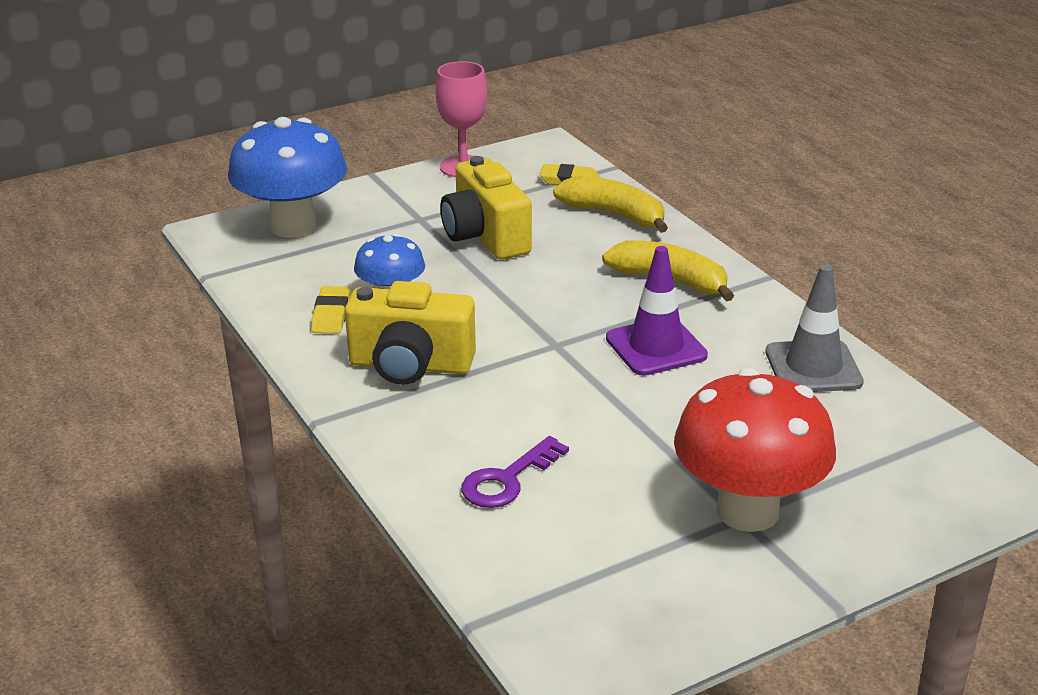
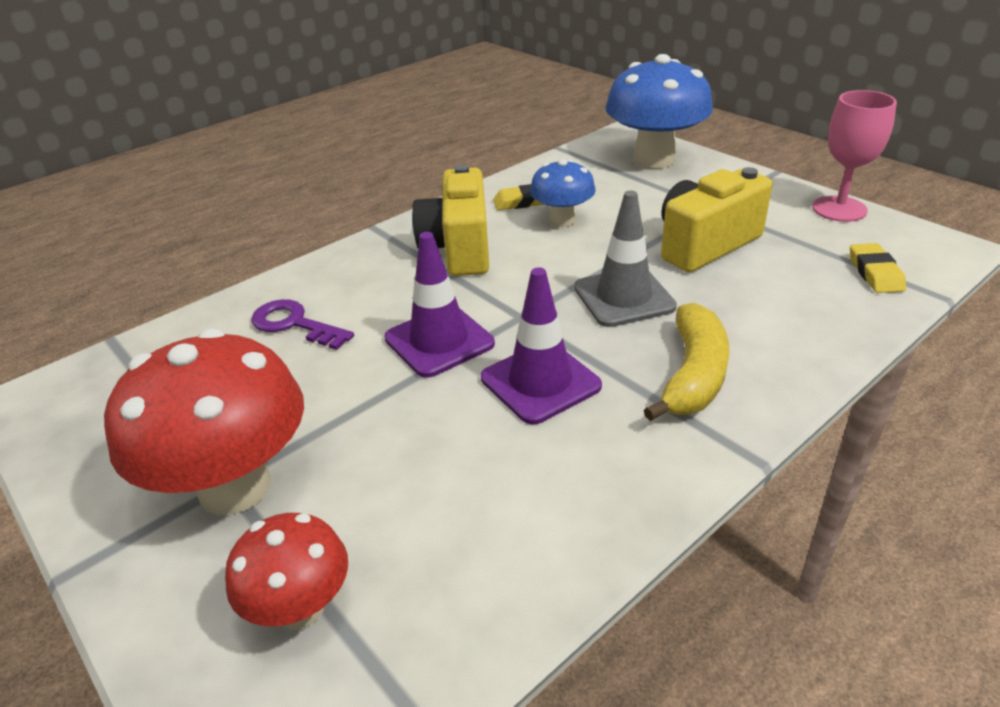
camera: 80 degrees right, 5 degrees up
(576, 392) = (439, 341): none -> purple traffic cone
(614, 214) = (822, 314): yellow banana -> none
(813, 367) = (542, 526): grey traffic cone -> grey traffic cone (624, 297)
(875, 474) = (301, 608): none -> red mushroom

